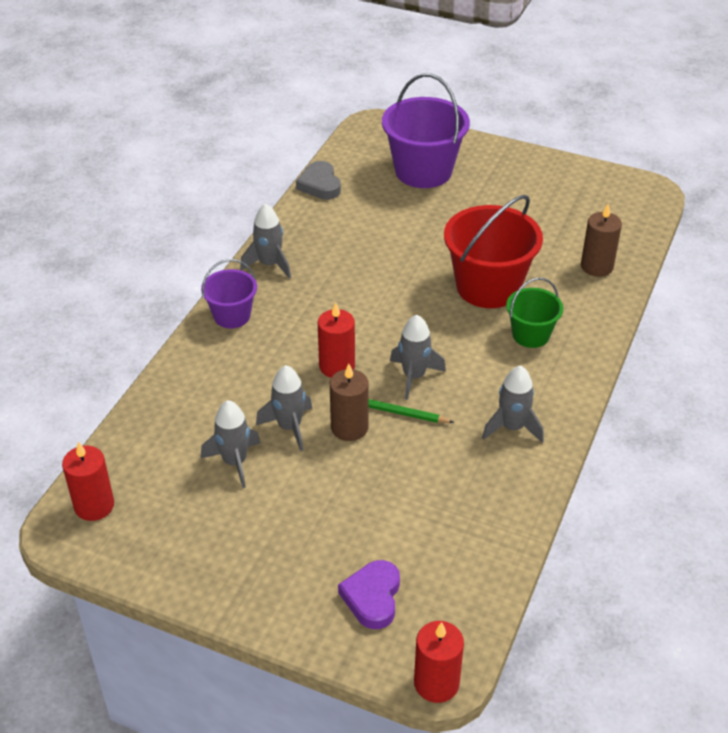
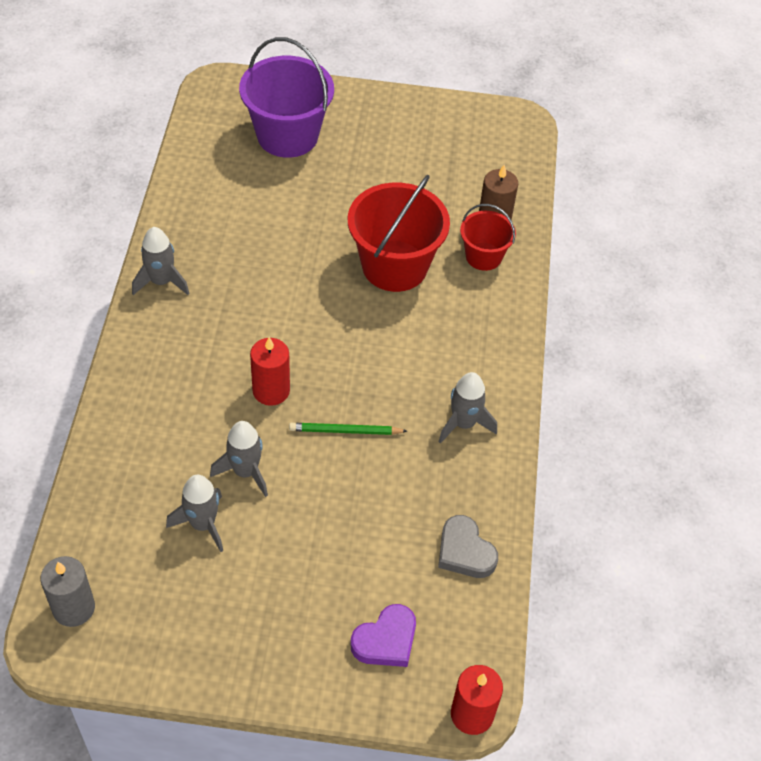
camera: 20 degrees left, 10 degrees up
(94, 505) = (74, 608): red candle -> grey candle
(232, 316) = (142, 352): purple bucket -> none
(320, 185) = (183, 171): grey heart -> grey heart (465, 551)
(349, 427) = (306, 459): brown candle -> none
(372, 597) = (386, 640): purple heart -> purple heart turned 120 degrees counterclockwise
(414, 376) = (352, 386): grey rocket -> none
(531, 335) = (452, 314): green bucket -> none
(577, 293) = (483, 256): none -> red bucket

